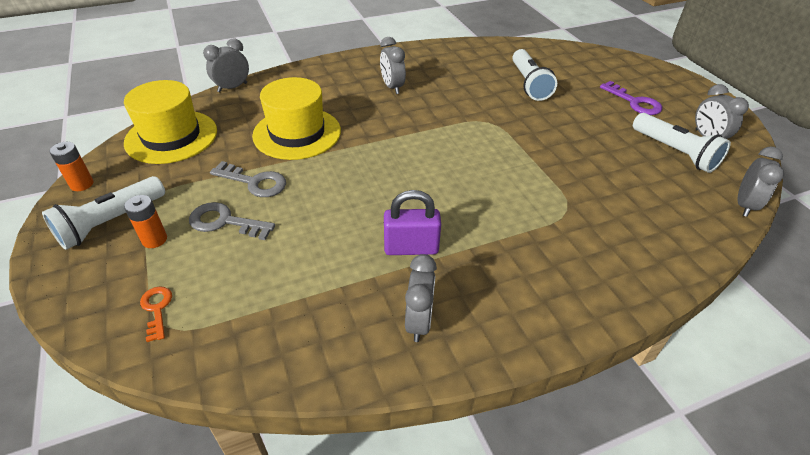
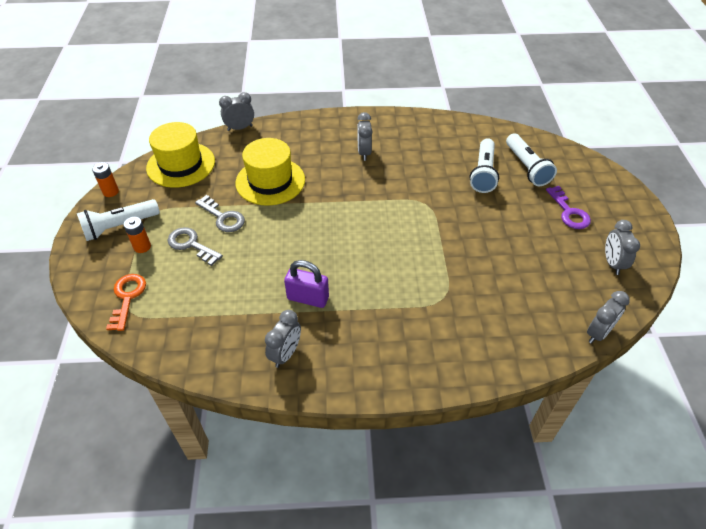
camera: 20 degrees right, 5 degrees up
(157, 309) = (127, 297): orange key -> orange key, size x1.55
(674, 152) = (571, 269): white flashlight -> white flashlight (526, 167)

